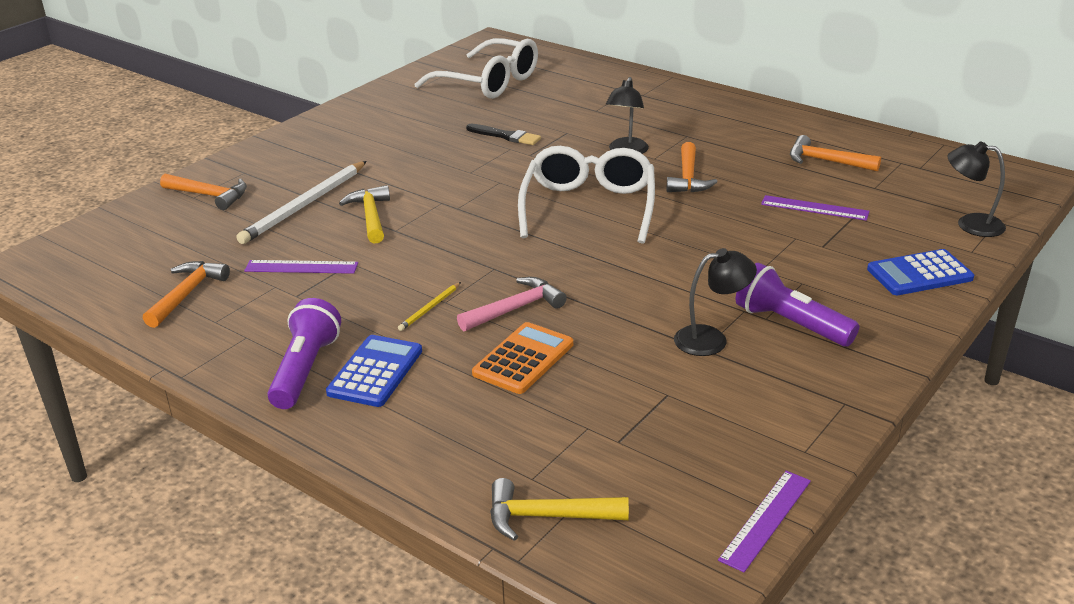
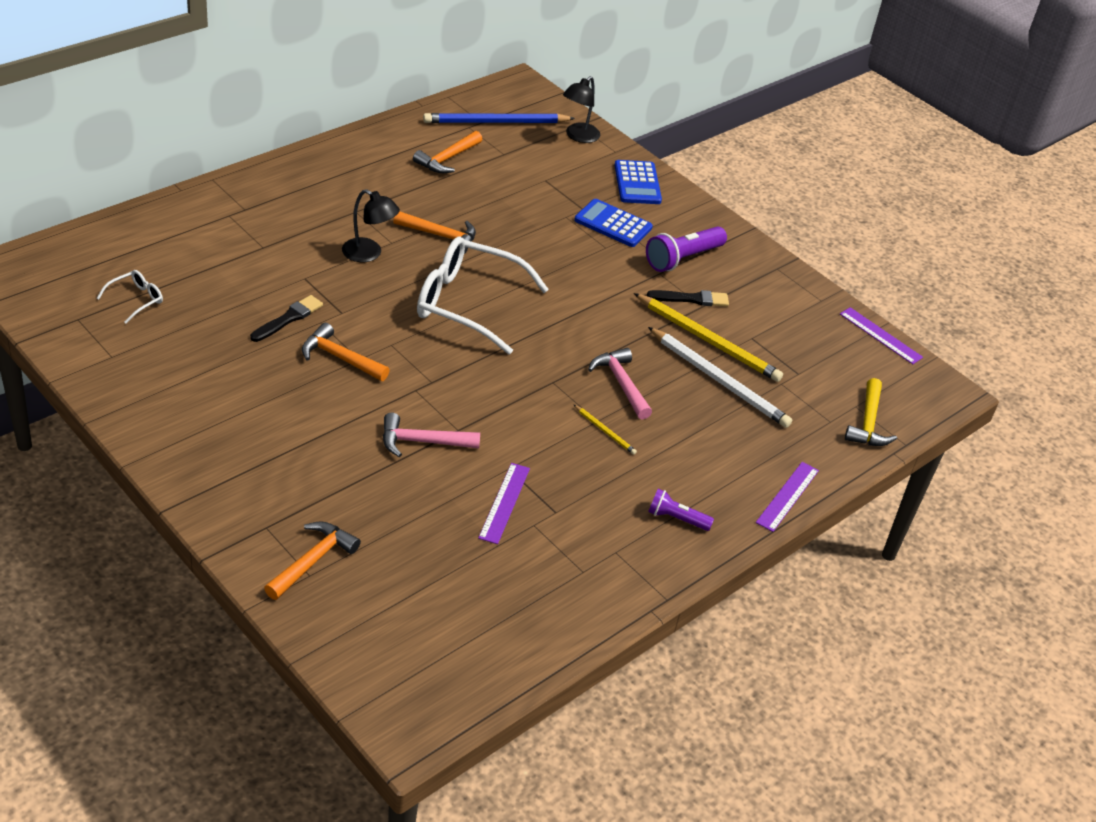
camera: 85 degrees left, 10 degrees up
(187, 294) = (526, 589): orange hammer -> orange hammer (340, 358)
(304, 205) = (375, 486): white pencil -> white pencil (719, 380)
(305, 369) = (676, 518): purple flashlight -> purple flashlight, size x0.60
(371, 216) = (422, 442): yellow hammer -> pink hammer
(375, 372) = (689, 477): blue calculator -> blue calculator (613, 224)
(488, 82) = (136, 300): white glasses -> white glasses, size x0.43
(523, 359) = (692, 395): orange calculator -> none
(636, 360) = (708, 341): none -> yellow pencil
(711, 339) = (691, 299): black lamp -> black brush
(814, 208) = (524, 192): purple ruler -> purple ruler (787, 496)
(930, 174) = (495, 122): none -> blue pencil

